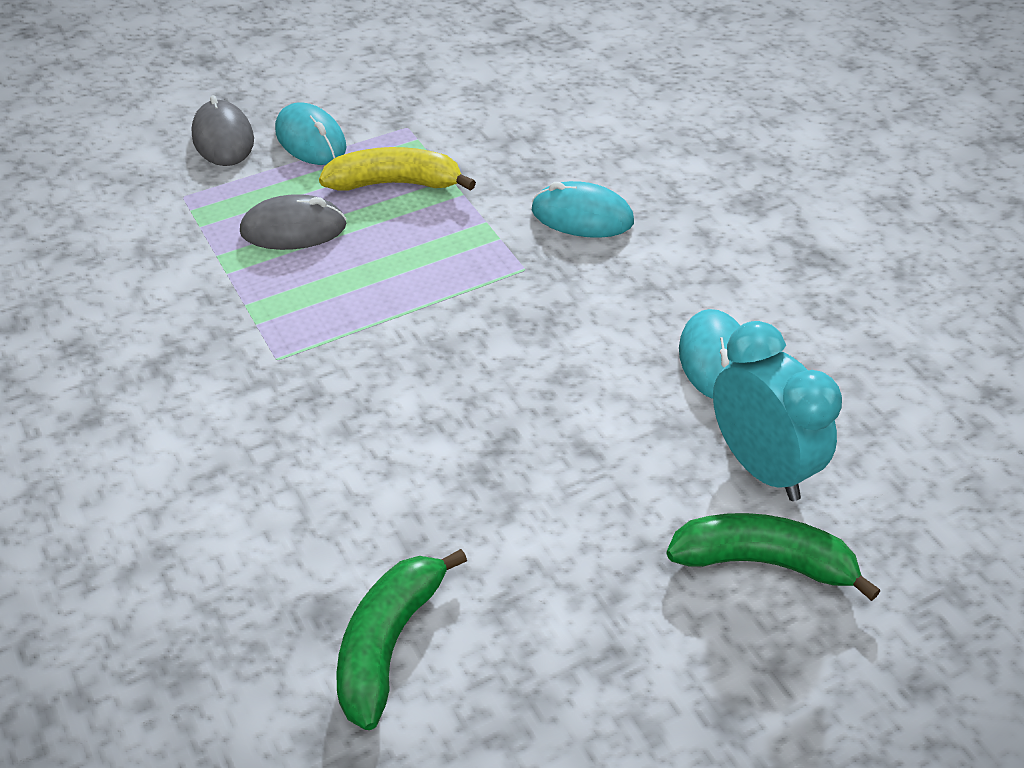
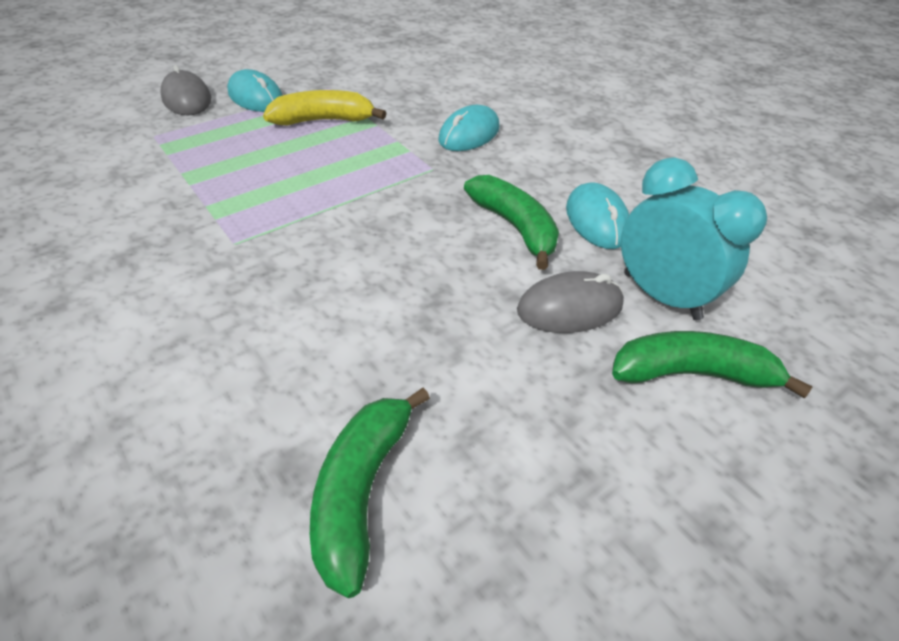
camera: 10 degrees left, 0 degrees up
(293, 229) = (245, 152): grey mouse -> grey mouse (569, 307)
(582, 216) = (469, 134): turquoise mouse -> turquoise mouse turned 60 degrees counterclockwise
(609, 362) = (515, 227): none -> green banana

